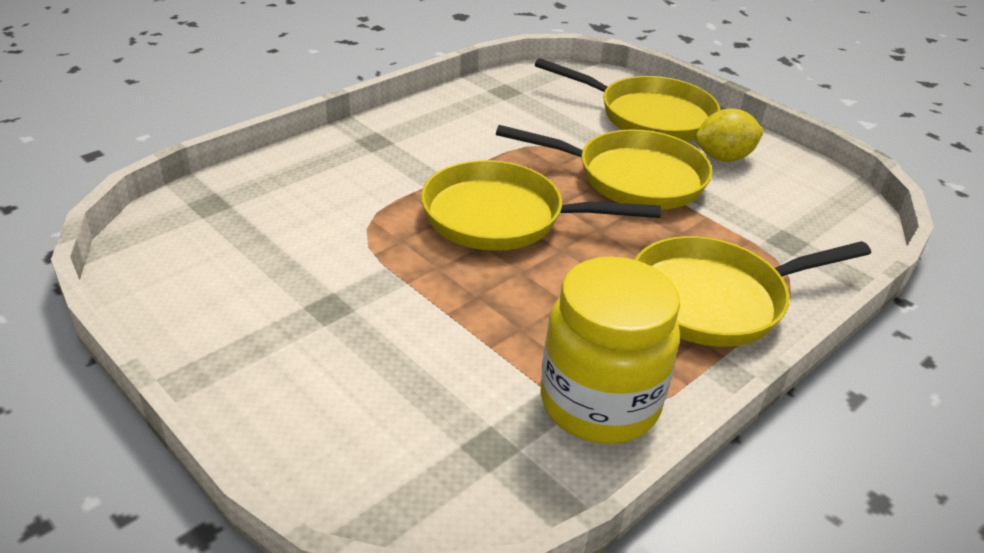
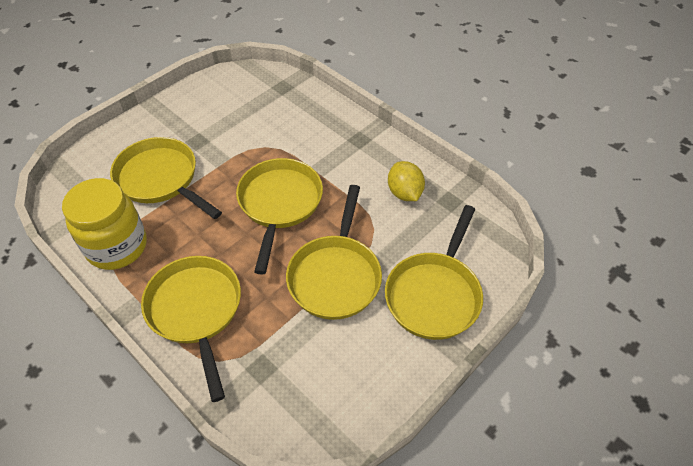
camera: 90 degrees right, 15 degrees up
(427, 353) = (161, 179): none -> yellow pan
(723, 158) = (376, 342): yellow lemon -> yellow lemon (404, 193)

